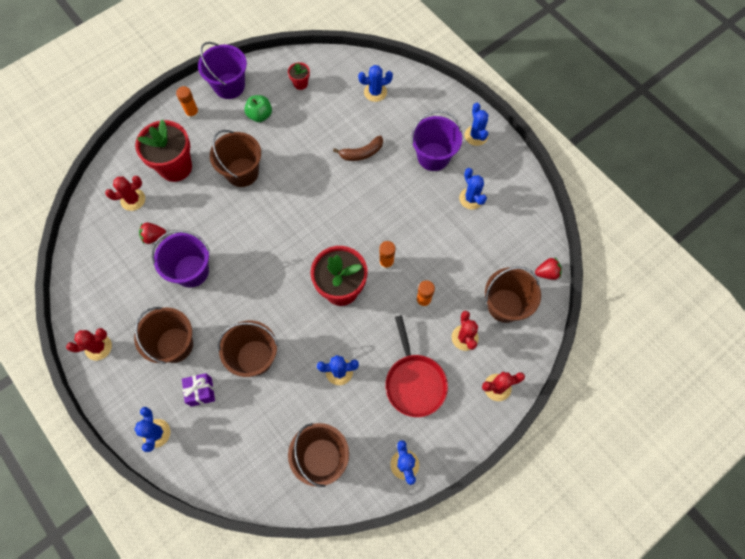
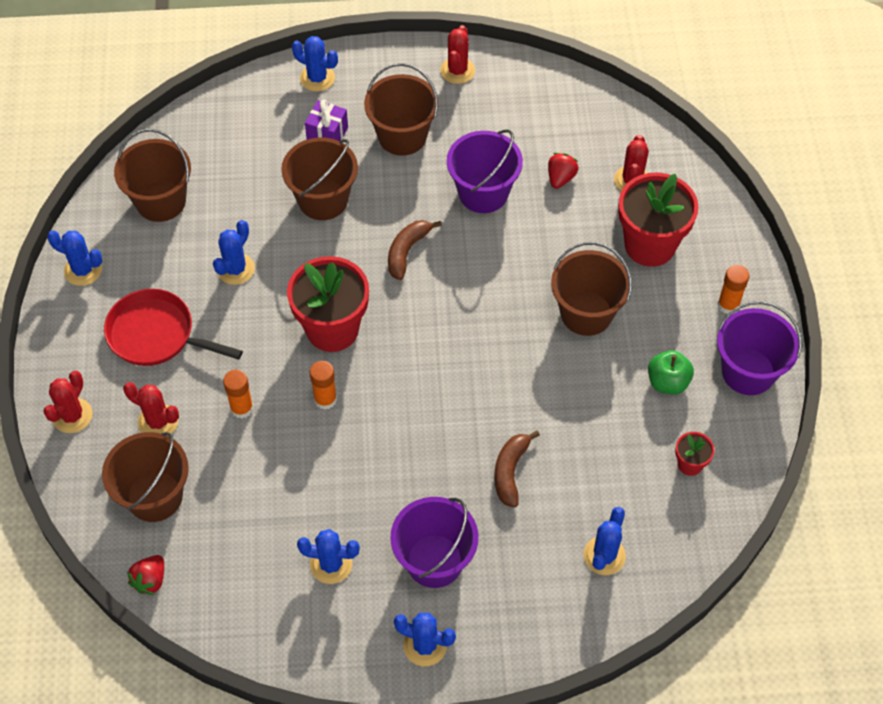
camera: 125 degrees right, 10 degrees down
(261, 285) = (407, 251): none -> brown banana

